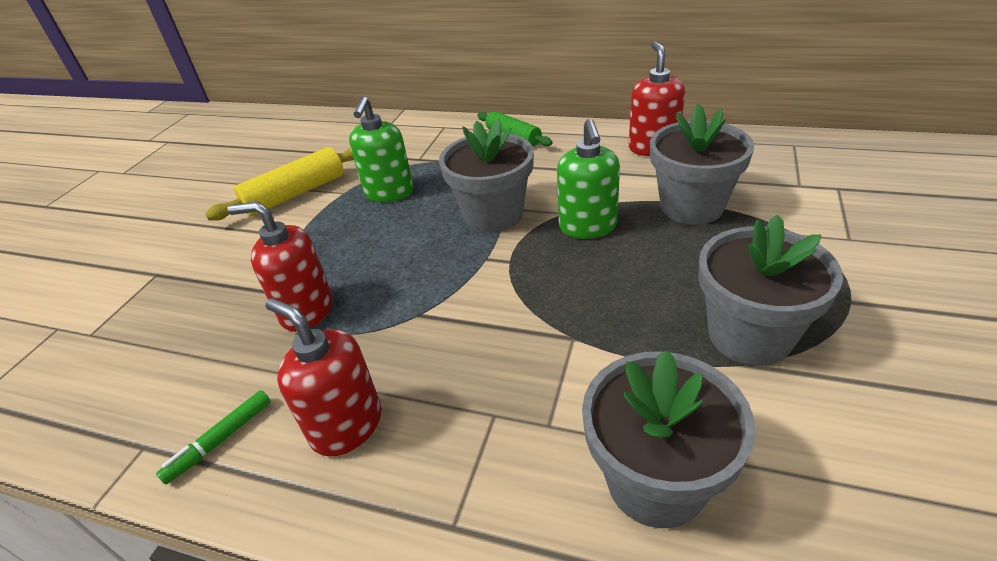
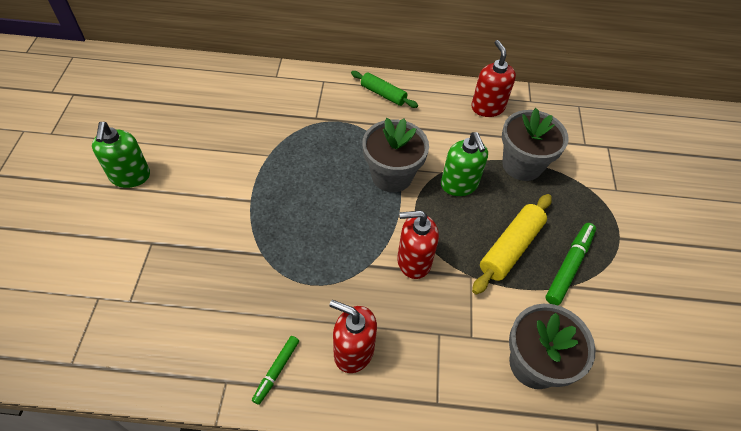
camera: 20 degrees left, 15 degrees up
(295, 194) = (228, 157): yellow rolling pin -> yellow rolling pin (510, 248)
(306, 311) = (288, 268): red soap dispenser -> red soap dispenser (413, 261)
(389, 193) = (305, 155): green soap dispenser -> green soap dispenser (130, 176)
(749, 335) = (569, 266): grey flower pot -> green marker

